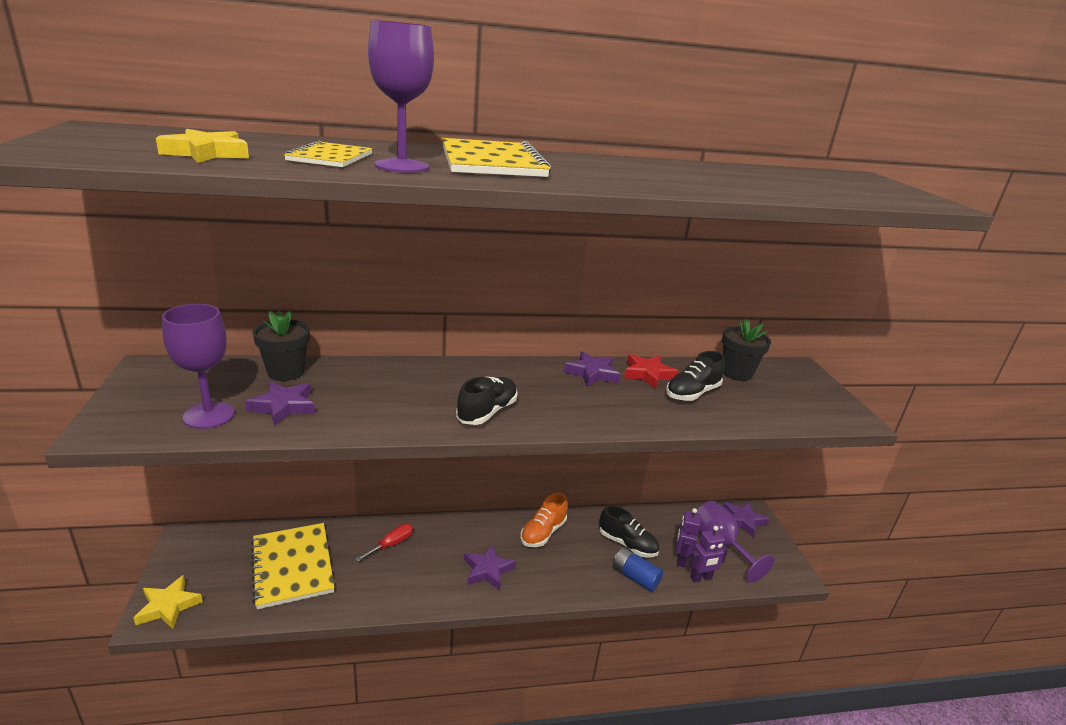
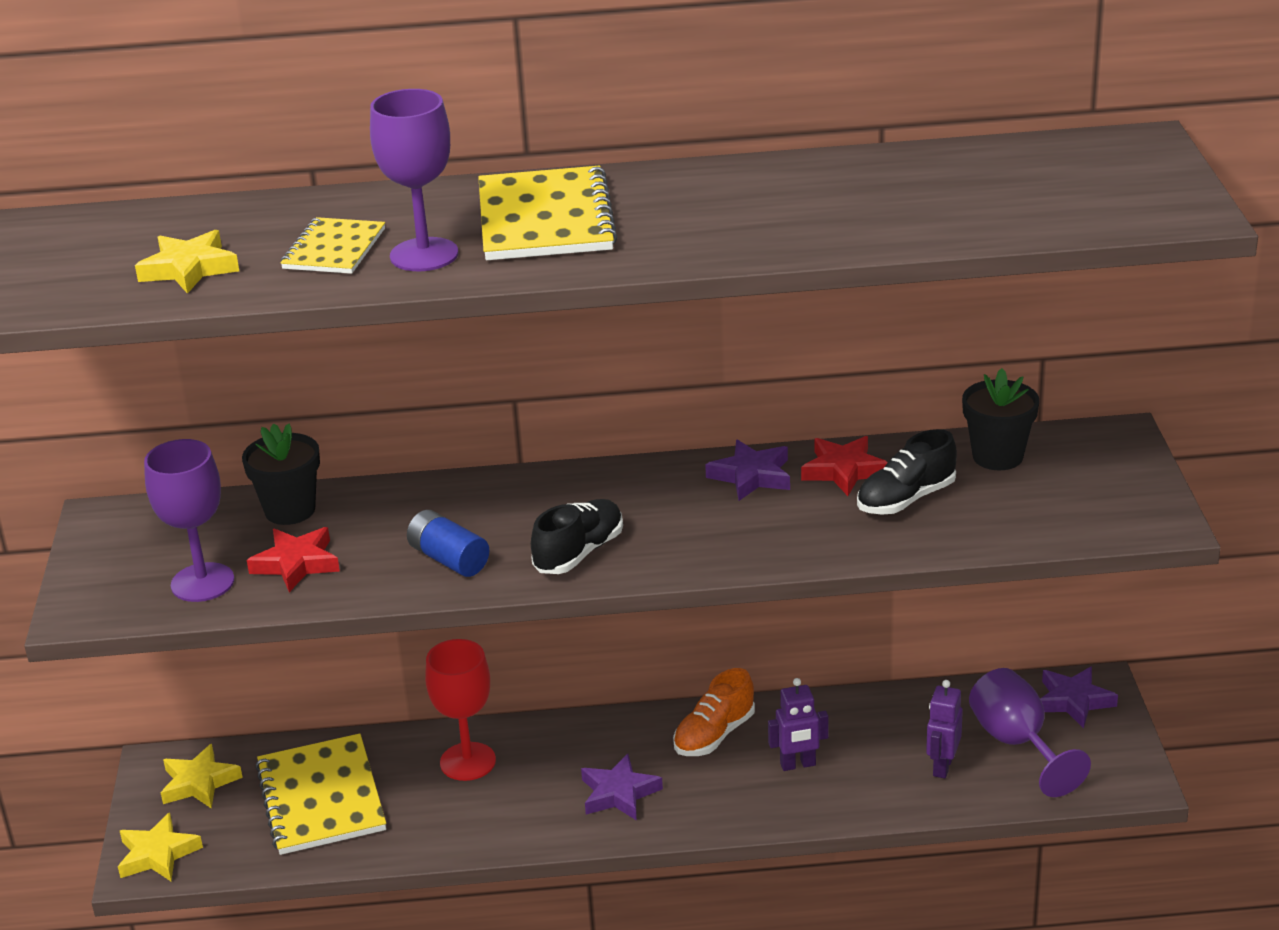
camera: 10 degrees right, 5 degrees up
(211, 552) = (199, 783): none -> yellow star
(283, 406) = (296, 564): purple star -> red star
(391, 544) = (468, 762): red screwdriver -> red goblet
(627, 544) = (855, 747): black shoe -> none
(635, 577) = (857, 796): blue battery -> blue battery (449, 559)
(701, 578) = (969, 793): purple robot -> purple robot (798, 765)

